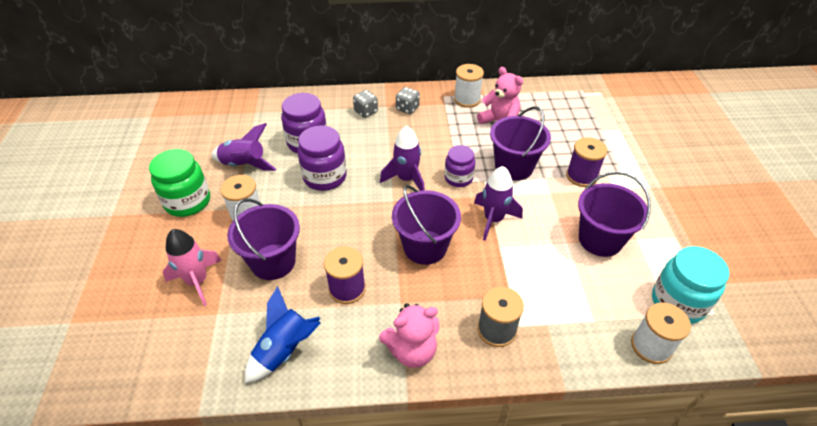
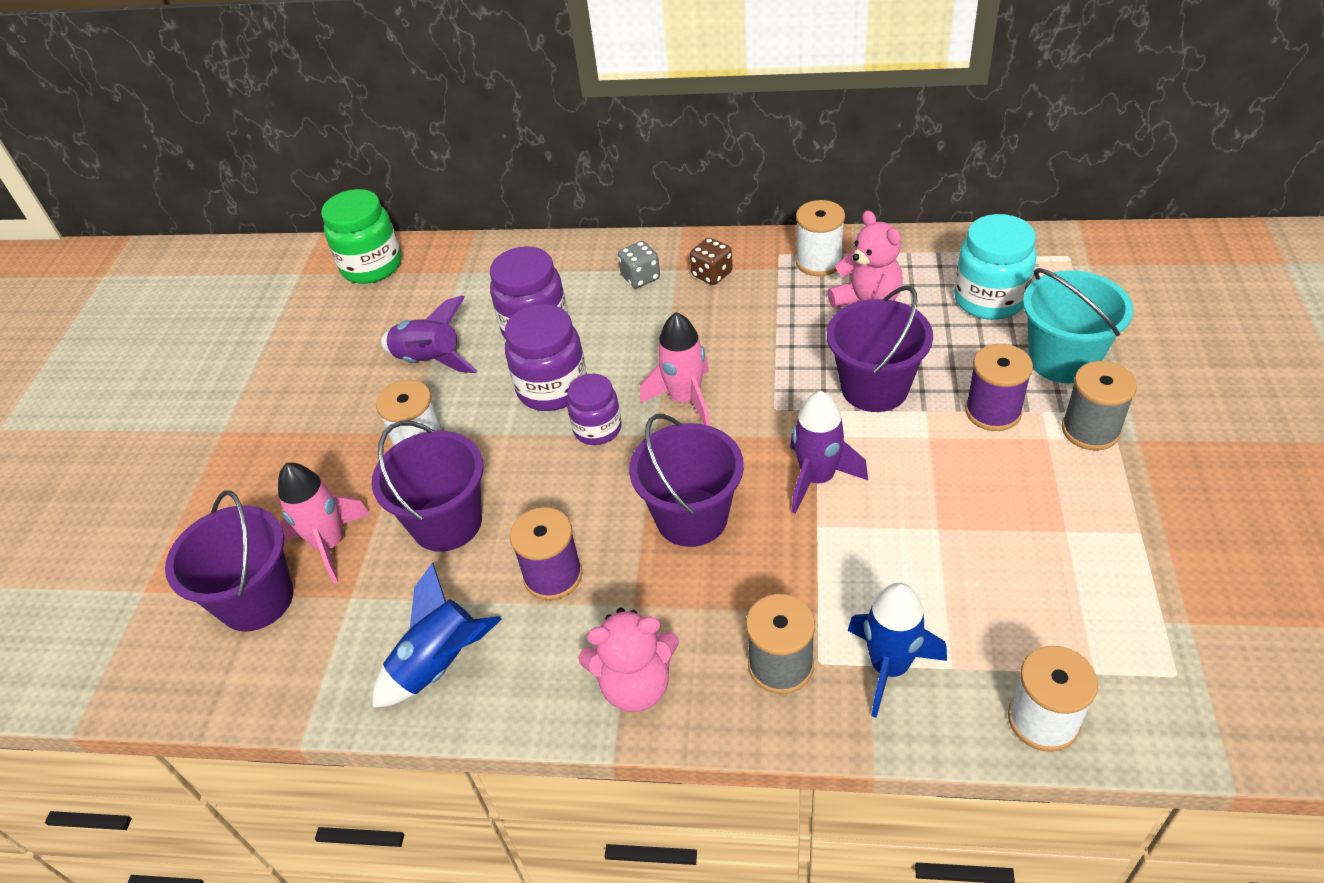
camera: 15 degrees right, 0 degrees up
(188, 202) = (335, 417): green jar -> green jar (372, 266)
(406, 179) = (685, 399): purple rocket -> pink rocket
(407, 108) = (712, 274): grey dice -> brown dice
(458, 178) = (773, 403): purple jar -> purple jar (597, 429)
(559, 324) = (889, 667): none -> blue rocket
(600, 239) = (998, 527): purple bucket -> purple bucket (257, 599)
(611, 147) = (1062, 360): none -> turquoise bucket
(635, 183) = (1090, 430): none -> grey spool
(677, 303) = (1112, 650): turquoise jar -> turquoise jar (989, 299)

